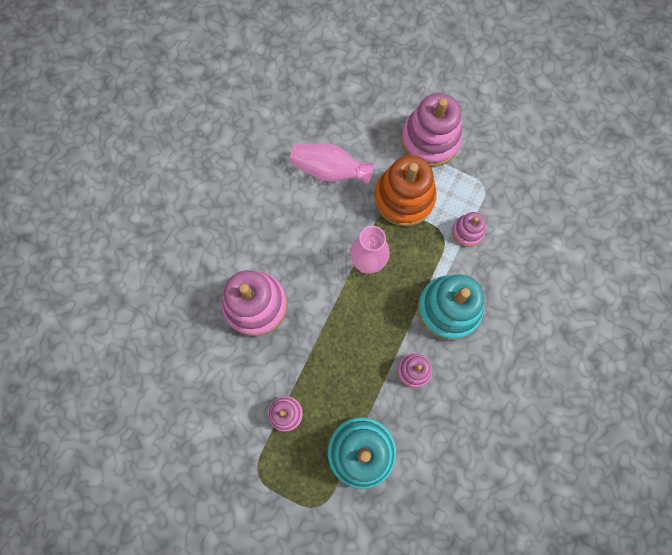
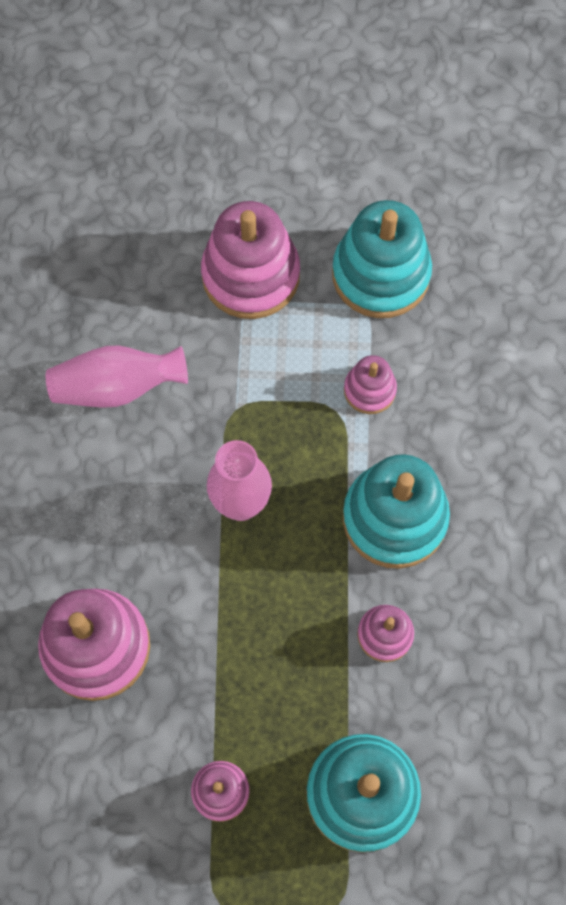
camera: 25 degrees left, 5 degrees down
(404, 198) = (251, 380): orange stacking toy -> none
(503, 170) = (380, 275): none -> turquoise stacking toy

